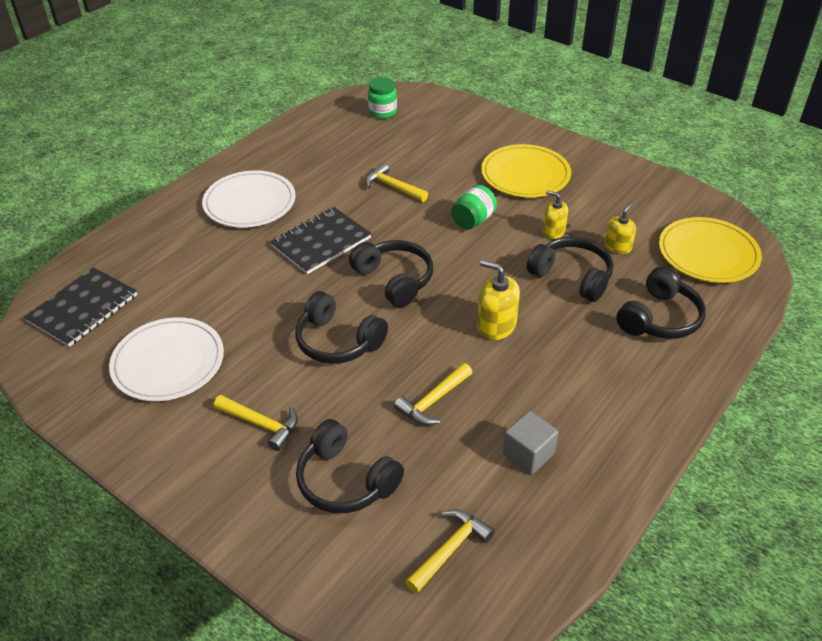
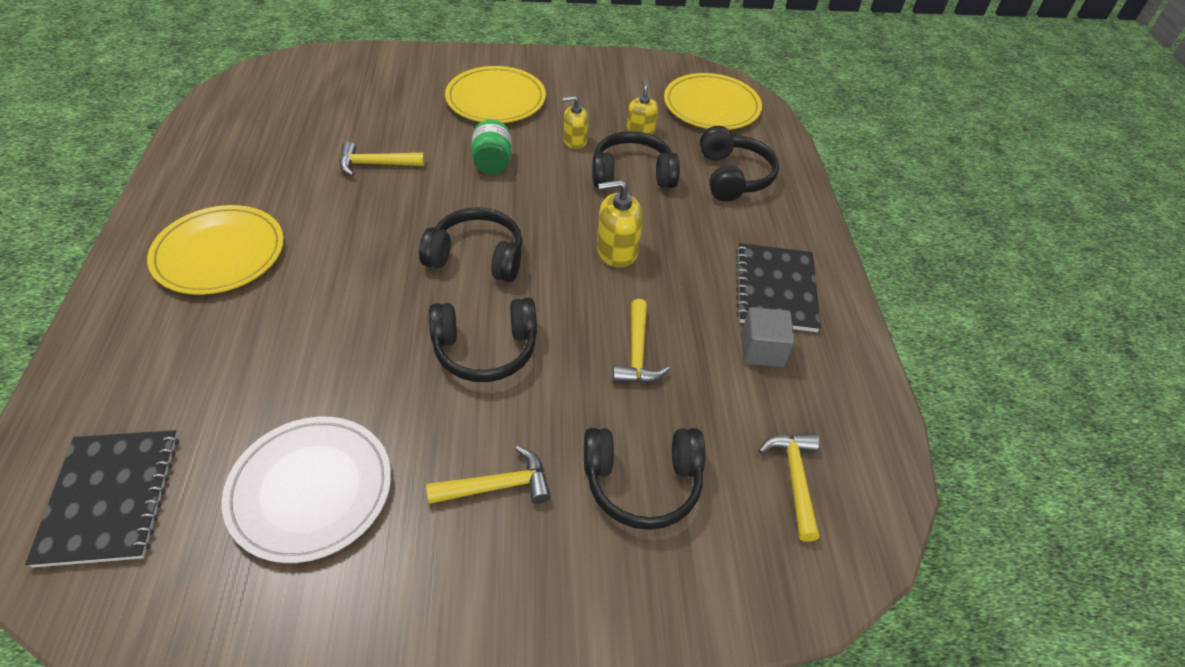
camera: 45 degrees left, 5 degrees up
(250, 203) = (219, 254): white plate -> yellow plate
(321, 242) = (356, 256): black notebook -> black notebook (775, 289)
(382, 112) = (281, 91): green jar -> none

